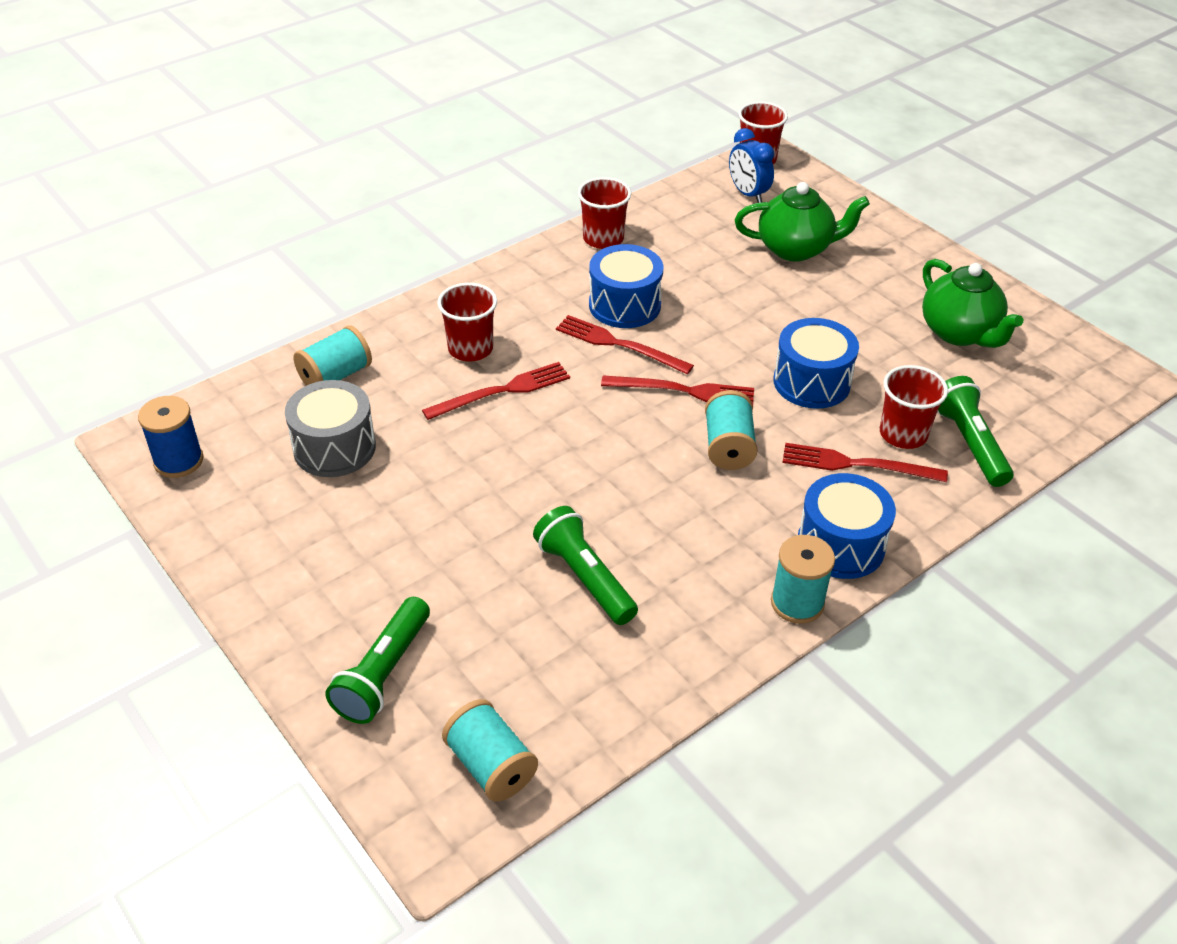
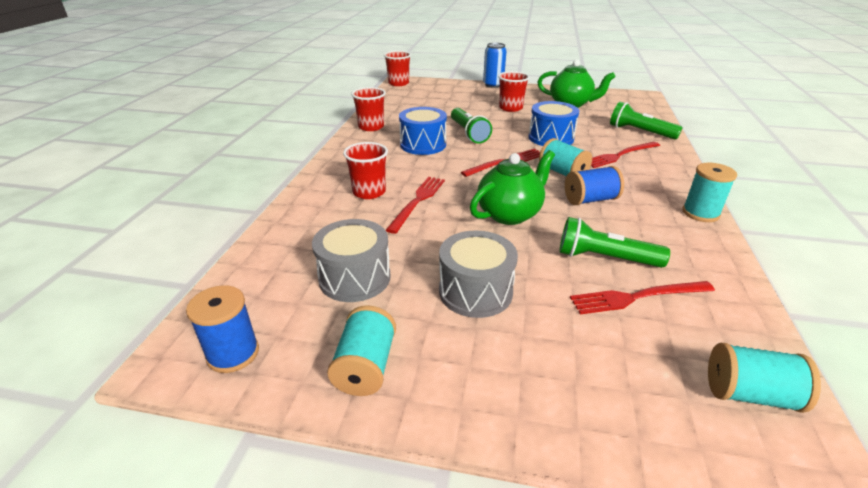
camera: 40 degrees left, 10 degrees down
(335, 376) = (298, 241): turquoise spool -> turquoise spool (365, 367)
(384, 673) = (599, 389): green flashlight -> green flashlight (468, 133)
(413, 528) = (475, 291): none -> grey drum
(619, 344) = (446, 159): red fork -> red fork (637, 297)
(695, 503) = (590, 200): none -> blue spool
(748, 194) = (413, 93): blue clock -> none
(795, 249) = (464, 102): green teapot -> green teapot (510, 214)
(840, 545) = (670, 184): blue drum -> none
(901, 229) = (493, 85): none -> blue can
(903, 434) = (614, 139): red cup -> red cup (510, 108)

